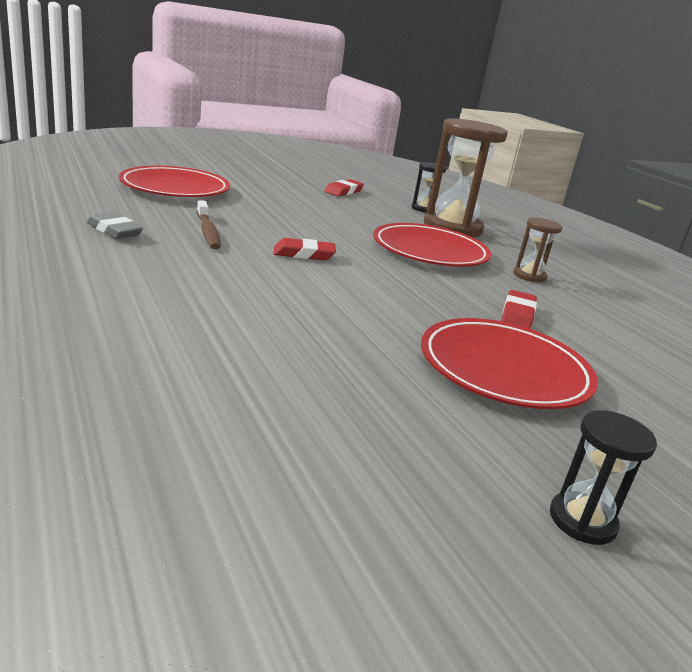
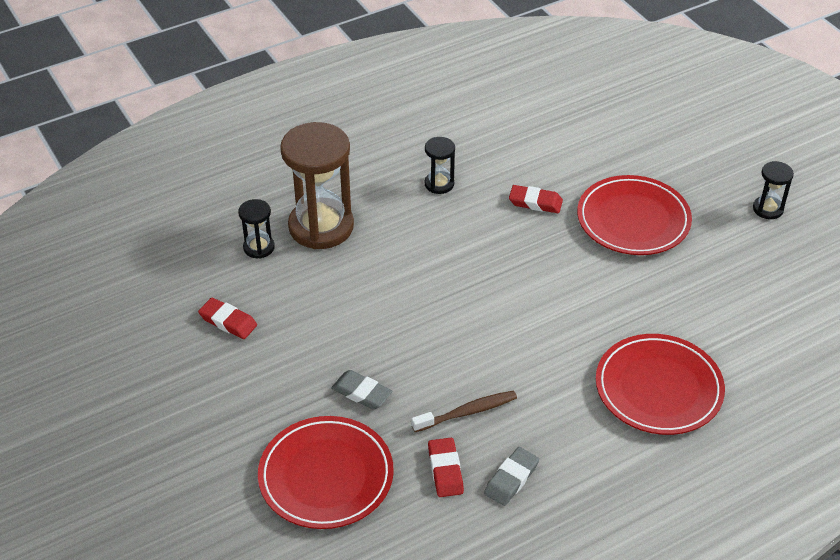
camera: 90 degrees left, 20 degrees up
(253, 208) = (361, 393): none -> grey eraser
(304, 254) = (484, 335): red eraser -> red eraser (445, 470)
(430, 251) = (414, 247): red plate -> red plate (658, 388)
(529, 276) = (439, 184): brown hourglass -> black hourglass

